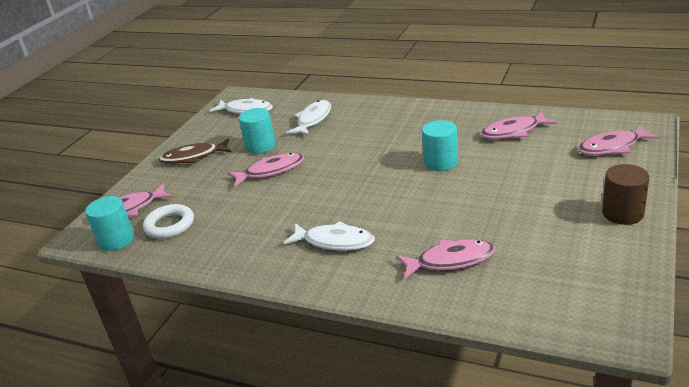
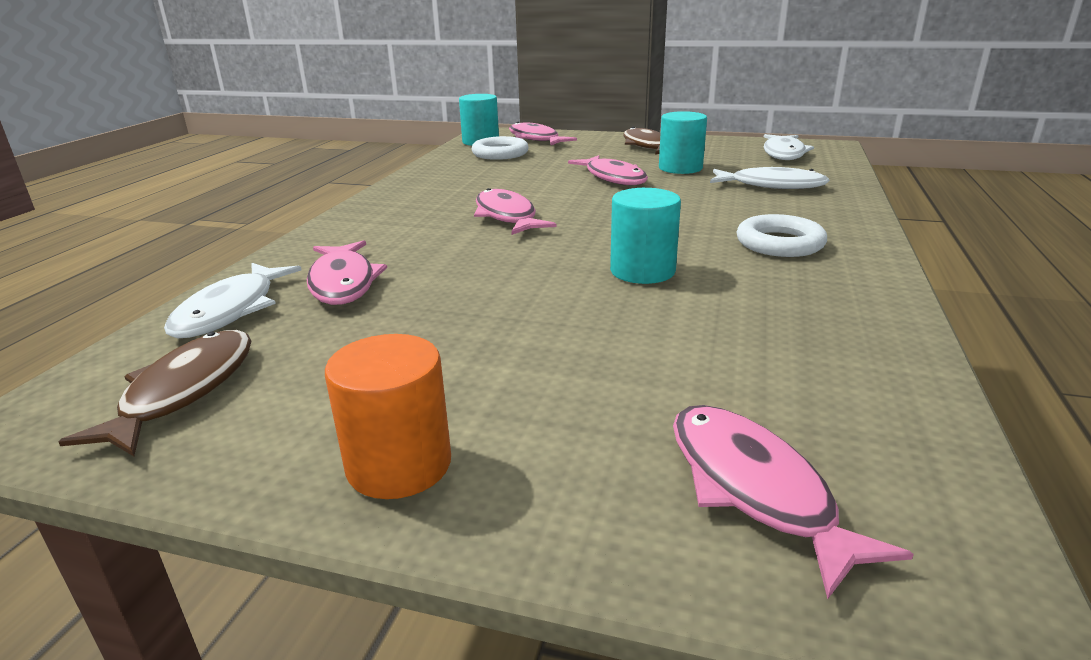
camera: 80 degrees right, 5 degrees down
(334, 241) = (432, 217): white fish -> white fish (231, 310)
(408, 125) = (779, 243): none -> white ring
(514, 131) = (795, 340): pink fish -> pink fish (507, 216)
(585, 287) = (184, 391): none -> brown fish
(622, 213) = (399, 465): brown cylinder -> orange cylinder

